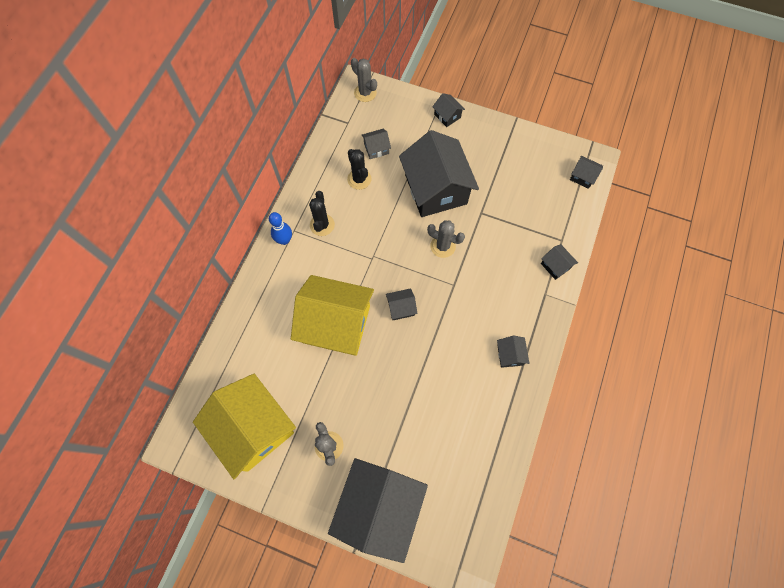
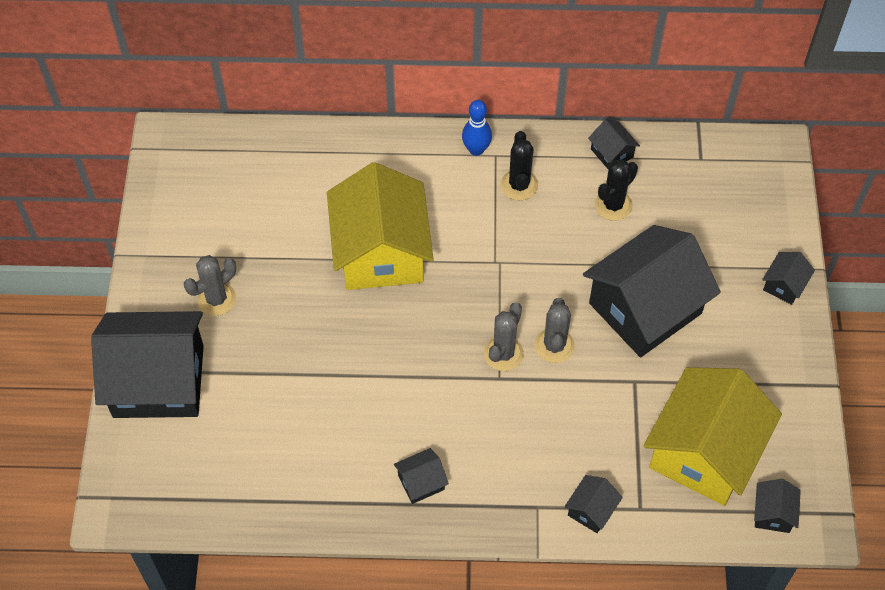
camera: 70 degrees right, 10 degrees down
(253, 428) = (210, 209): yellow house -> yellow house (704, 451)
(322, 225) = (519, 185): black cactus -> black cactus turned 75 degrees counterclockwise
(365, 93) = (765, 163): grey cactus -> grey cactus (503, 353)
(376, 148) = (675, 209): grey house -> none
(401, 308) = (436, 321): black house -> black house (612, 153)

